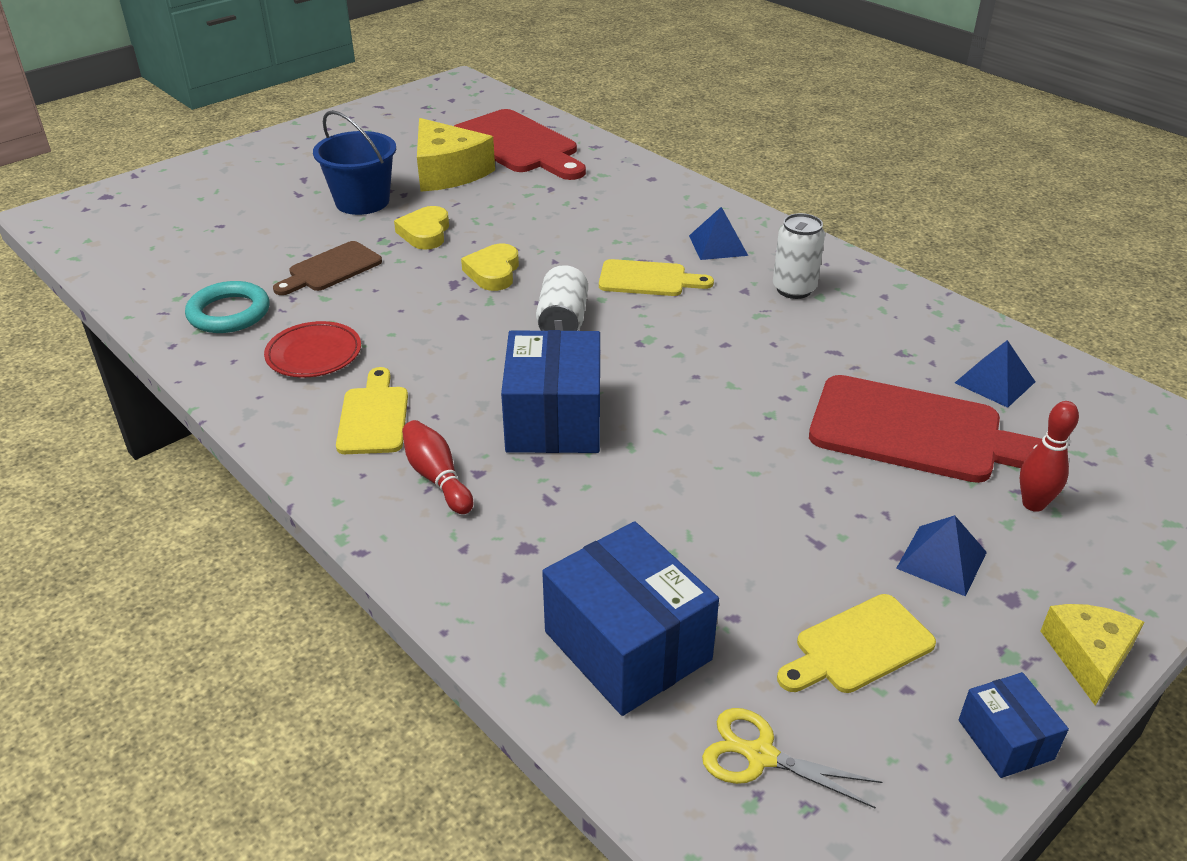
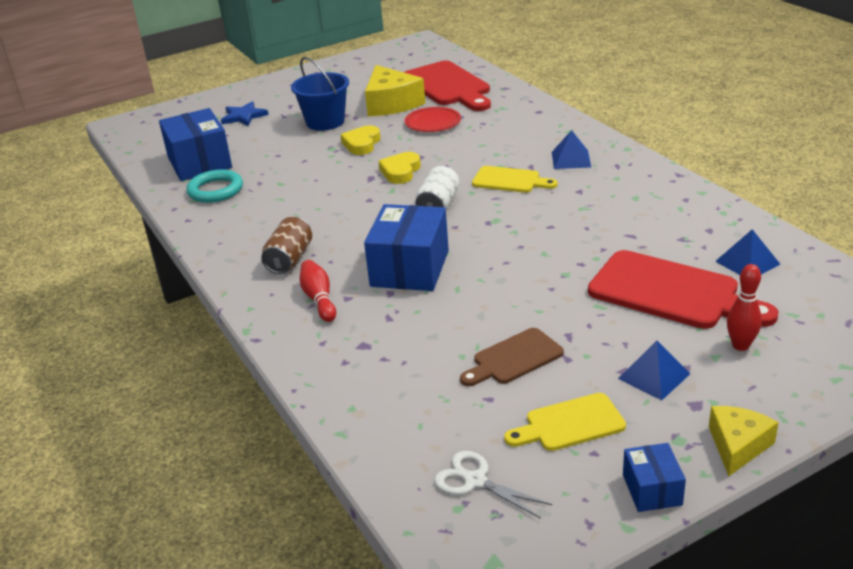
camera: 15 degrees right, 5 degrees down
(239, 196) = (243, 116): none -> blue star
(314, 354) = (262, 219): red plate -> red plate (433, 123)
(331, 269) = (290, 165): brown cutting board -> brown cutting board (514, 358)
(374, 416) = (289, 259): yellow cutting board -> brown can
(627, 645) = (410, 408): blue box -> blue box (199, 162)
(760, 756) = (475, 481): yellow scissors -> white scissors
(794, 289) = (617, 192): white can -> none

